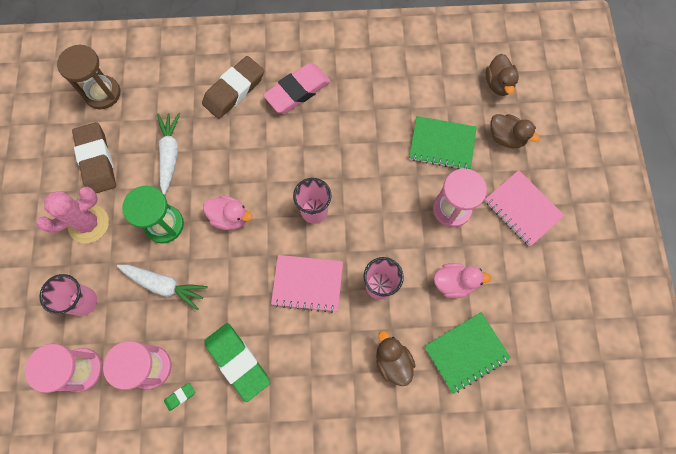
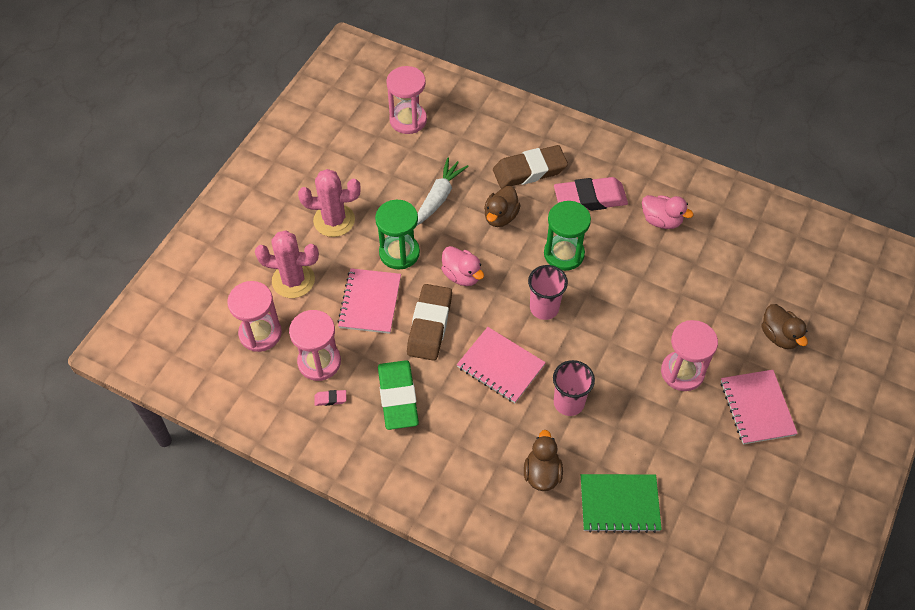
camera: 30 degrees right, 15 degrees down
(83, 301) = (293, 280): pink cup -> pink cactus
(97, 161) = (371, 172): brown eraser -> brown eraser (429, 325)
(102, 93) = (408, 120): brown hourglass -> pink hourglass
(164, 285) = (370, 302): white carrot -> pink notebook
(180, 396) = (330, 399): green eraser -> pink eraser
(303, 153) = (564, 254): none -> green hourglass
(442, 144) = (707, 310): green notebook -> none
(454, 283) = (644, 438): pink duck -> pink duck (661, 220)
(498, 84) = (801, 284): brown duck -> brown duck (500, 217)

